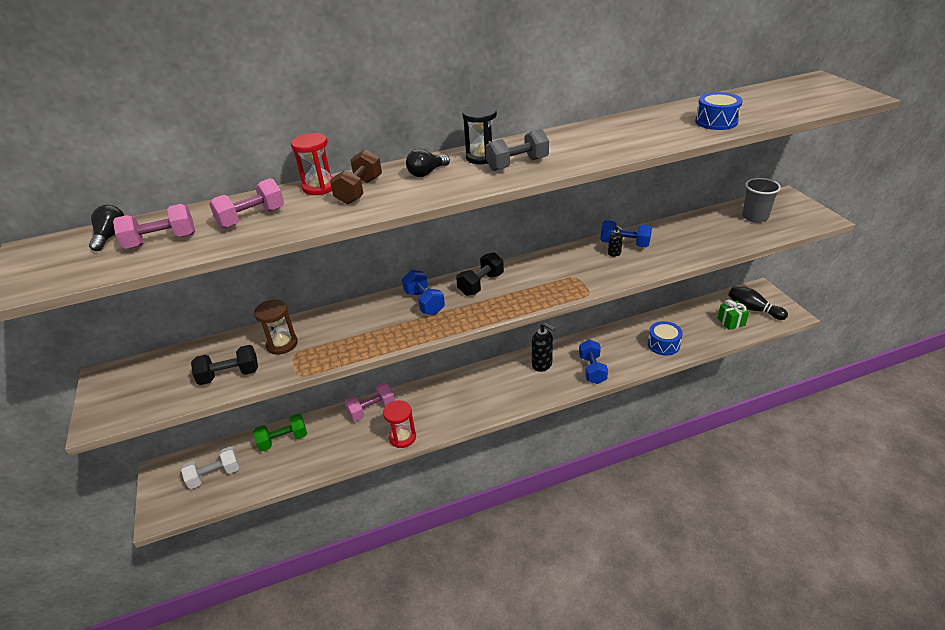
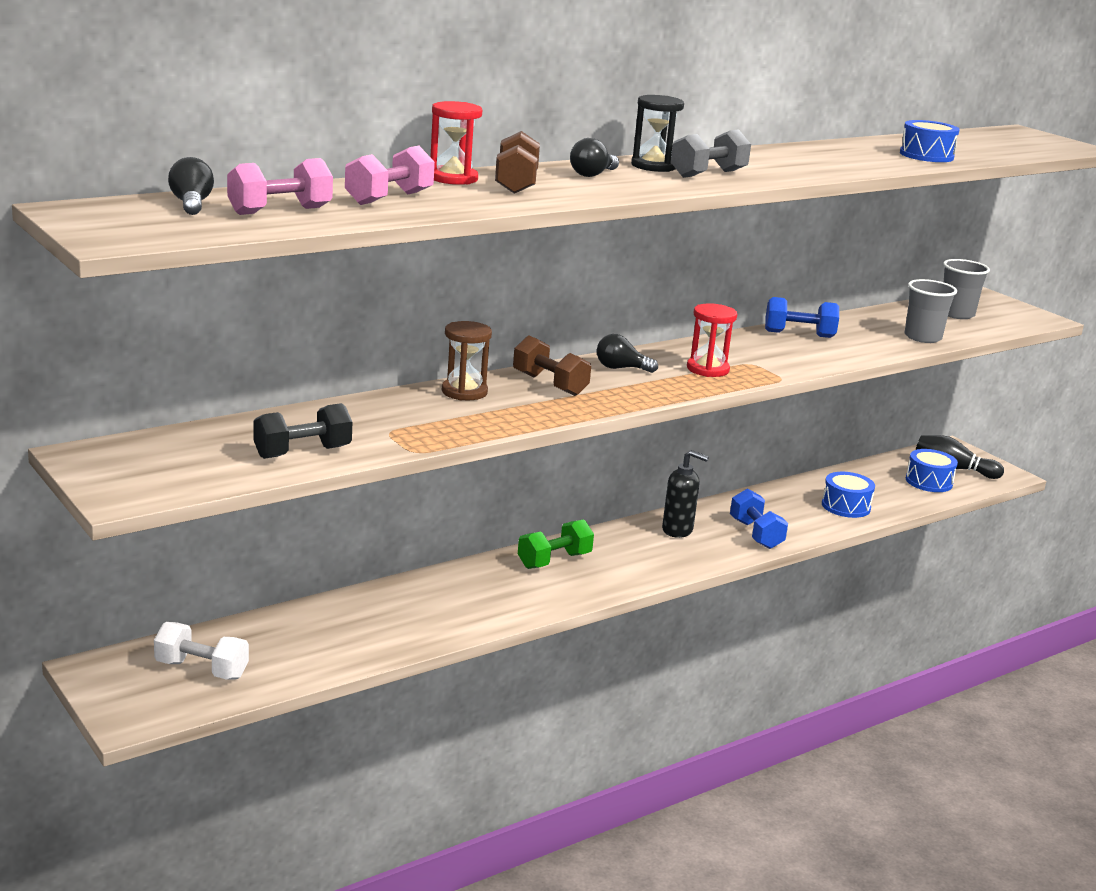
camera: 20 degrees left, 15 degrees down
(215, 475) = (201, 670): white dumbbell -> white dumbbell turned 60 degrees clockwise
(282, 344) = (359, 423): brown hourglass -> brown hourglass (464, 392)
(283, 440) = (299, 625): green dumbbell -> green dumbbell (554, 560)
(371, 409) = (431, 586): pink dumbbell -> none
(402, 437) = (501, 615): red hourglass -> red hourglass (707, 369)
(424, 302) = (549, 384): blue dumbbell -> brown dumbbell
(481, 284) = (621, 368): black dumbbell -> black light bulb
(614, 253) = (791, 343): black soap dispenser -> none
(717, 244) = (922, 337): none -> grey cup
(731, 322) = (929, 482): green gift -> blue drum

